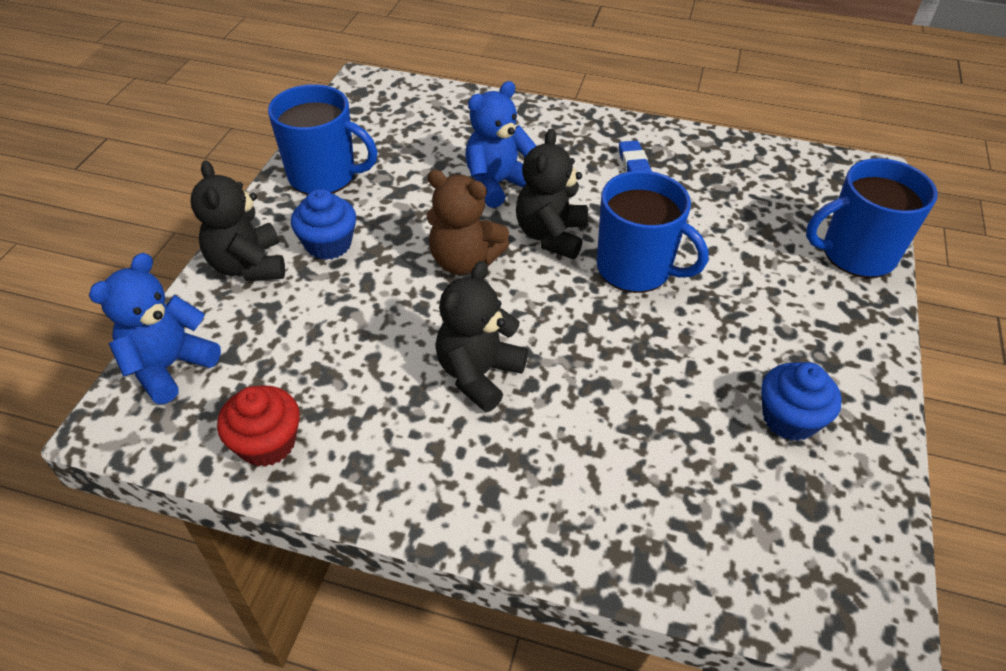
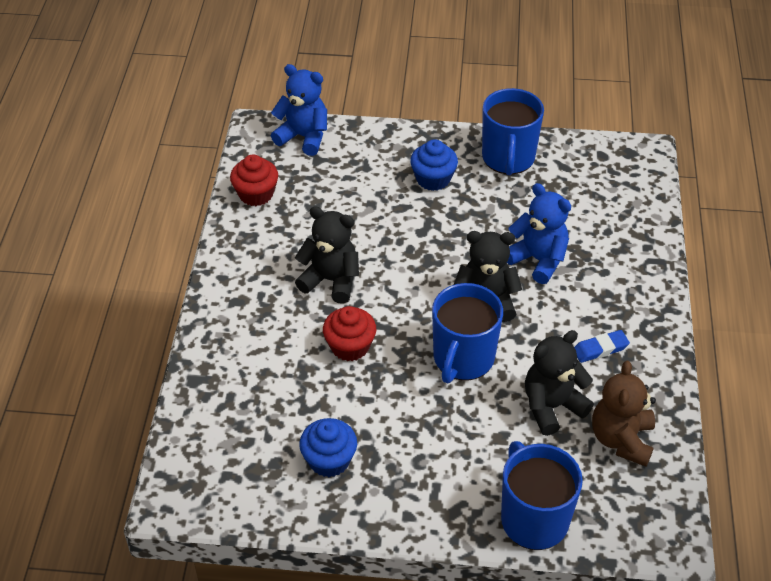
camera: 80 degrees right, 0 degrees up
(248, 265) = (399, 145): black teddy bear -> black teddy bear (552, 406)
(464, 261) = (439, 255): brown teddy bear -> brown teddy bear (621, 439)
(601, 370) = (350, 346): none -> red cupcake

